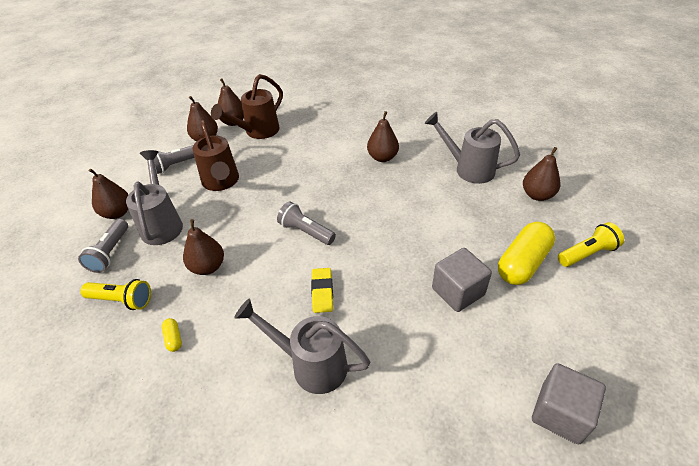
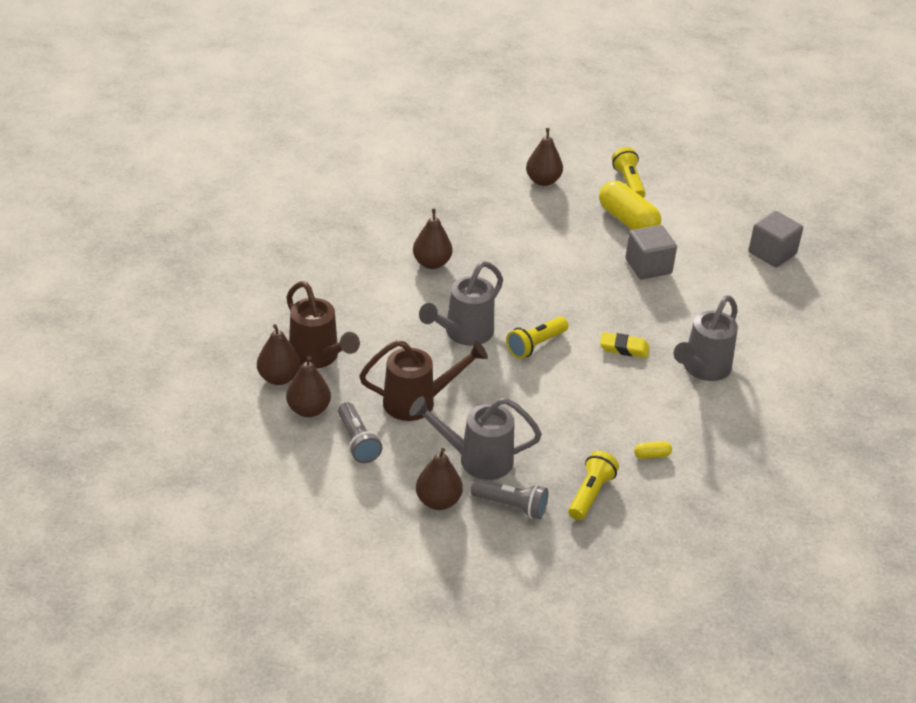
camera: 80 degrees left, 5 degrees down
(208, 267) = (563, 425): brown pear -> none
(306, 231) = (535, 345): grey flashlight -> yellow flashlight
(468, 169) = (482, 209): grey watering can -> grey watering can (463, 334)

